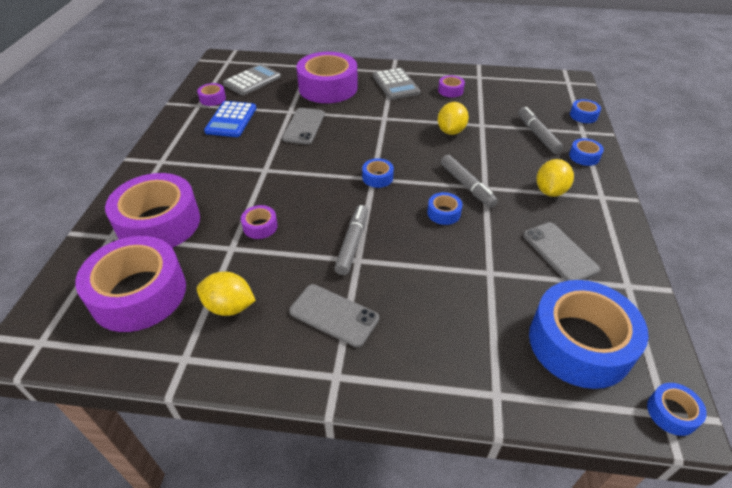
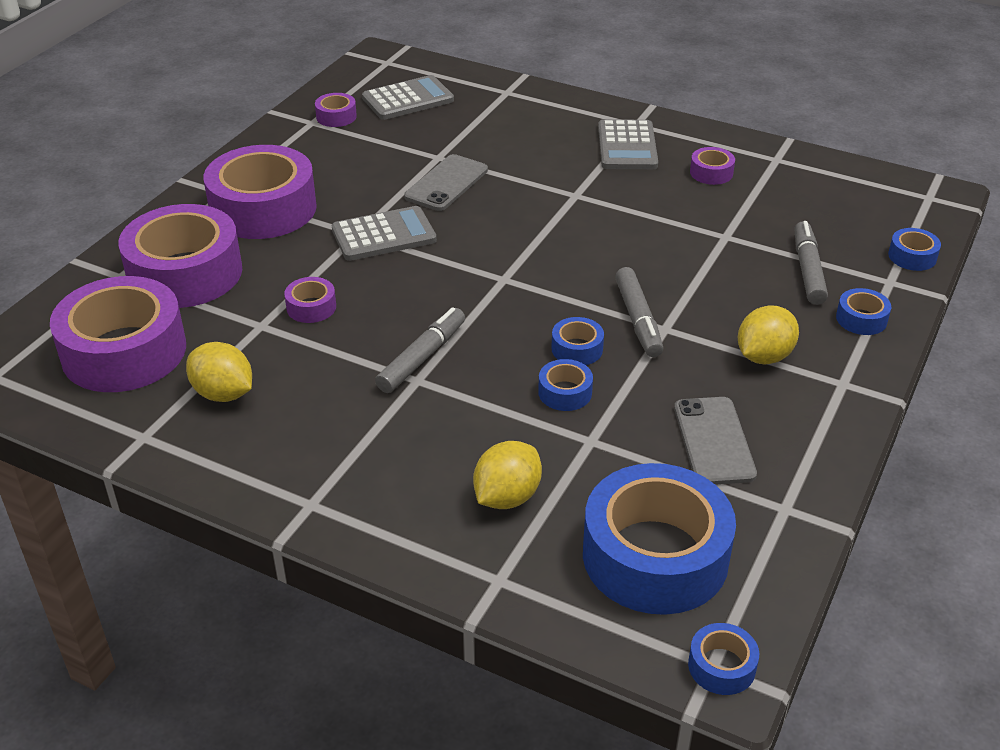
camera: 20 degrees right, 5 degrees down
(231, 120) = (347, 153): blue calculator -> none
(282, 167) = (384, 235): none -> grey calculator
(328, 87) = (516, 131): purple tape -> purple tape (263, 208)
(334, 315) = (347, 437): grey phone -> none
(377, 177) = (511, 279): blue tape -> blue tape (565, 392)
(451, 131) = (668, 236): yellow lemon -> yellow lemon (507, 497)

